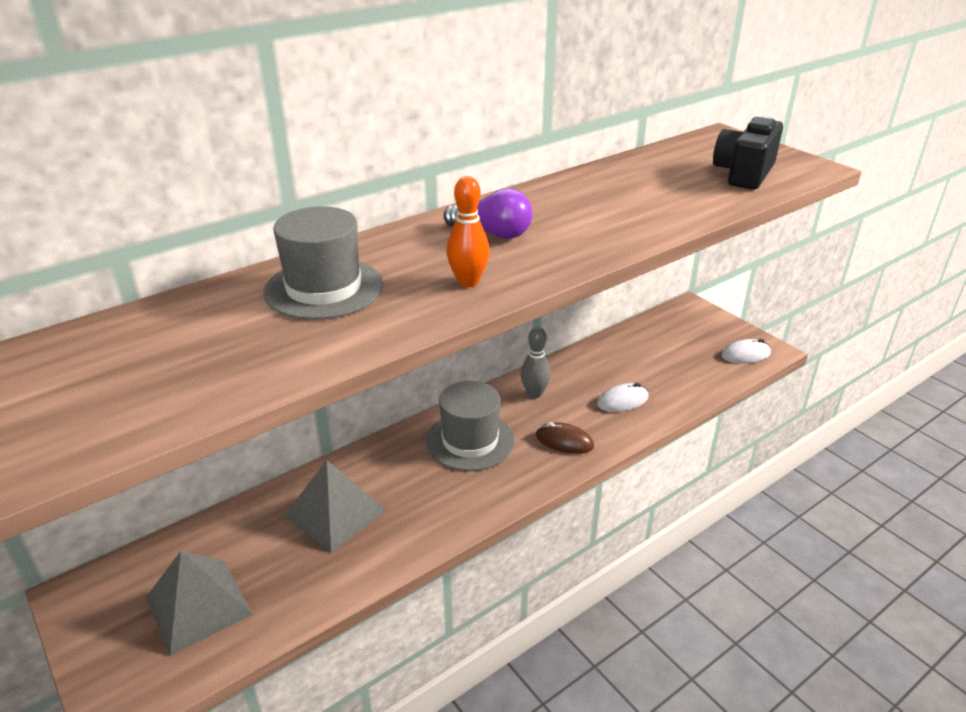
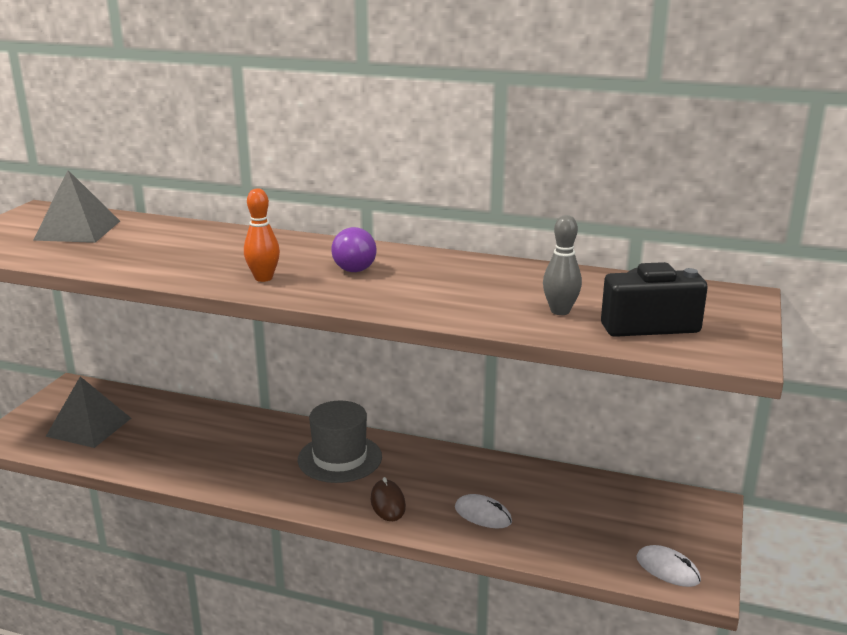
camera: 55 degrees right, 10 degrees down
(324, 288) = (205, 245): grey hat -> none
(335, 513) = (207, 436): grey pyramid -> grey pyramid (78, 230)
(534, 393) = (437, 465): grey bowling pin -> grey bowling pin (560, 311)

